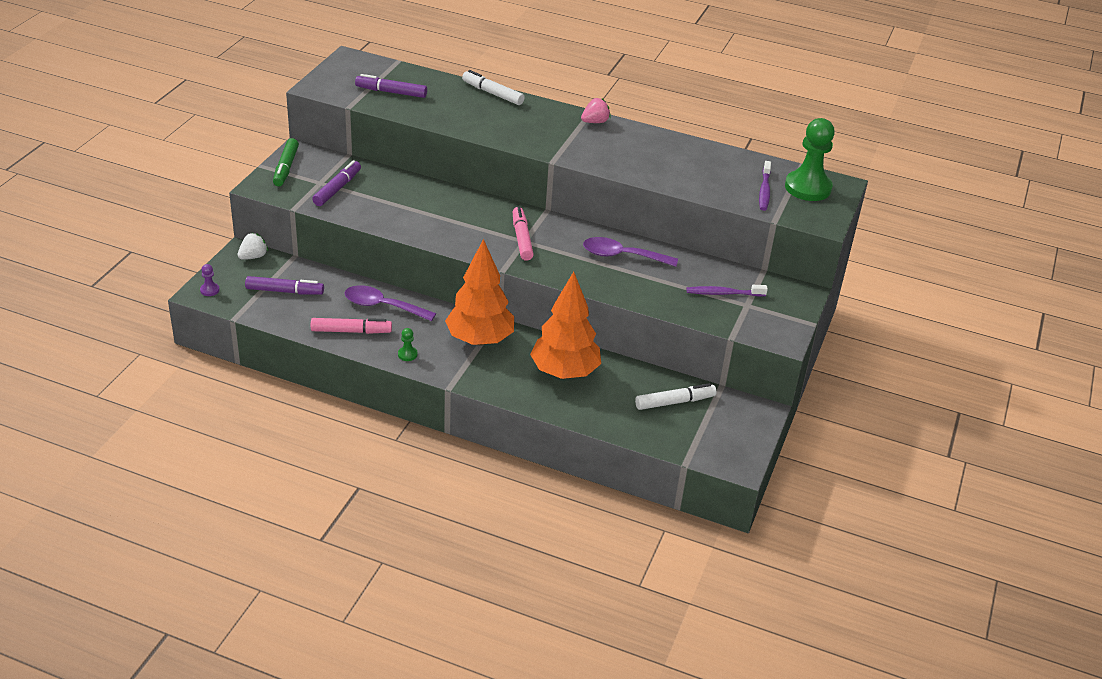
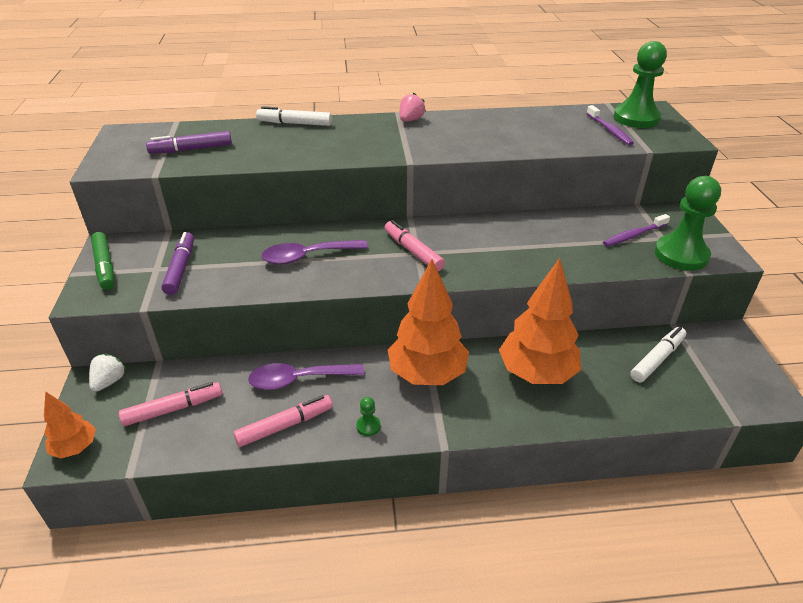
camera: 25 degrees left, 0 degrees up
(209, 290) = (75, 448): purple pawn -> orange tree
(284, 291) = (173, 409): purple marker -> pink marker
(622, 256) = (517, 234): purple spoon -> purple spoon (307, 256)
(744, 323) = (681, 255): none -> green pawn

